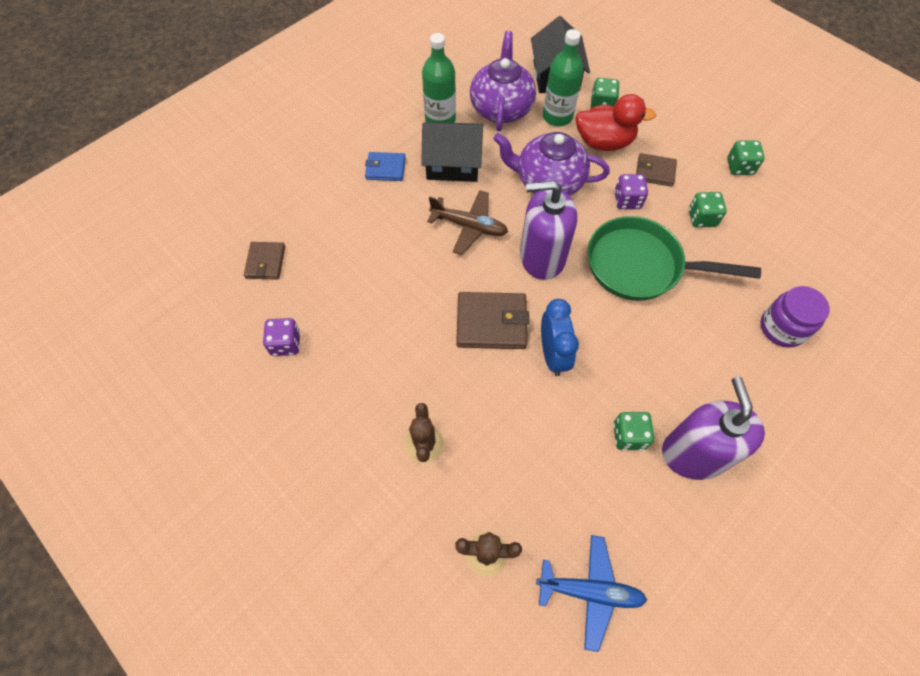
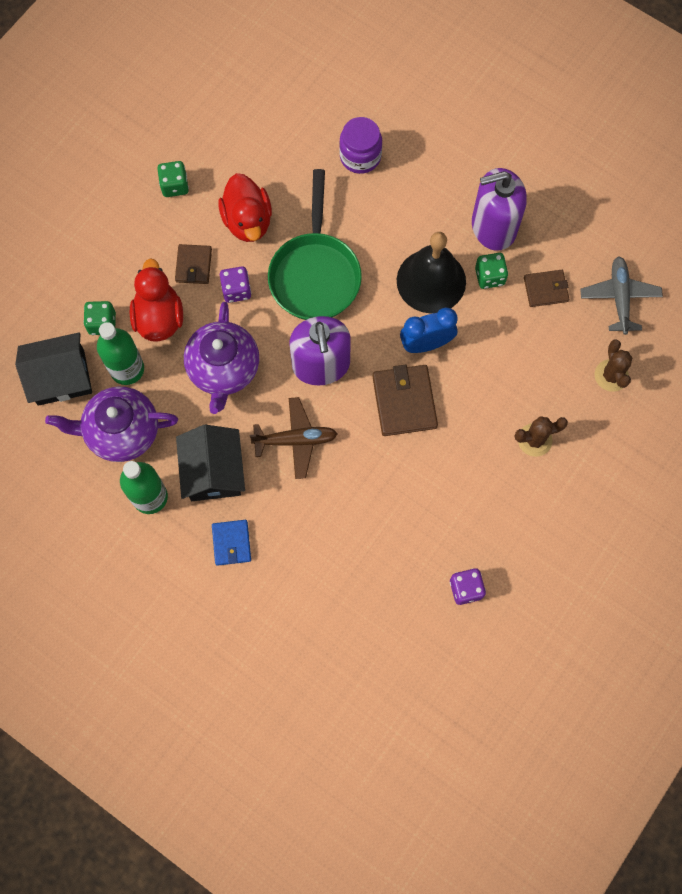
camera: 100 degrees left, 10 degrees up
(265, 262) = (378, 639): brown wallet -> brown wallet (545, 289)
(469, 226) = (295, 440): brown plane -> brown plane turned 75 degrees clockwise
(590, 591) = (619, 297): blue plane -> grey plane
(627, 372) = (431, 281): none -> black bell
(702, 218) = (247, 221): green dice -> red duck

